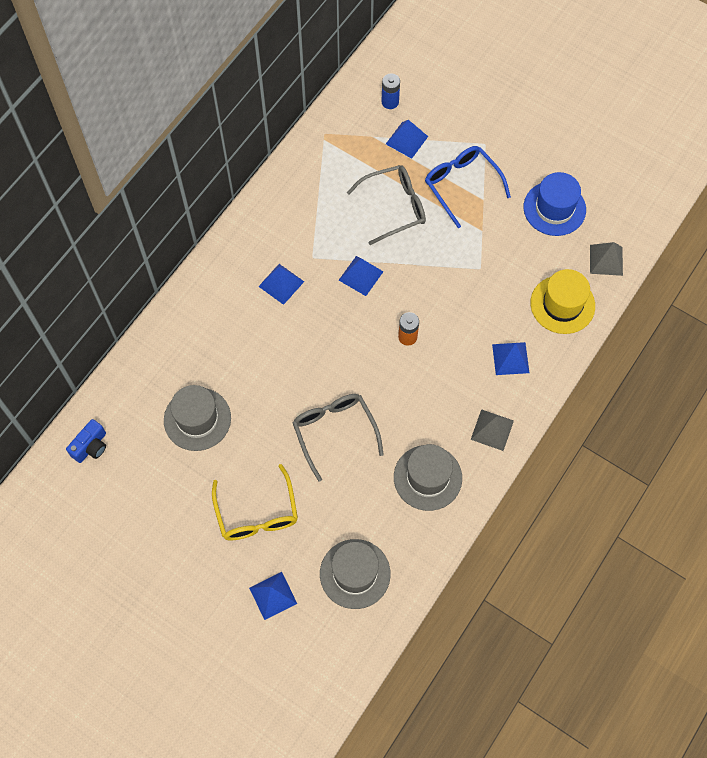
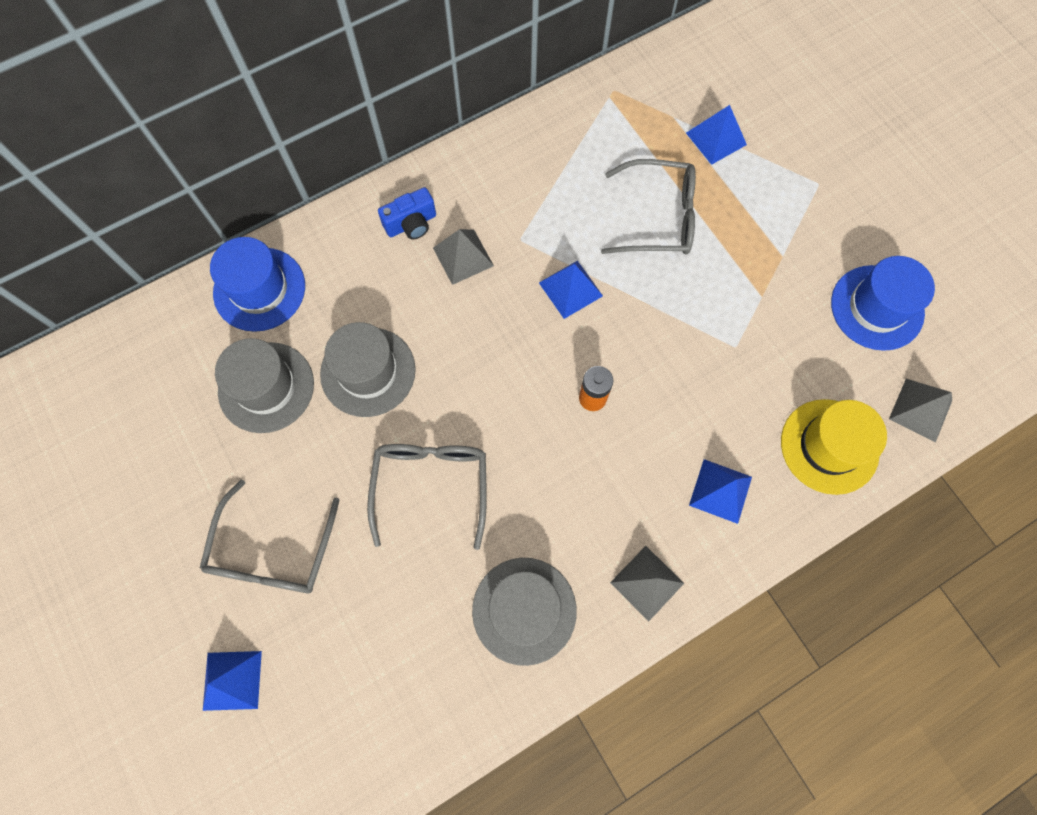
camera: 25 degrees right, 5 degrees up
(91, 446) = (119, 364): blue camera -> blue camera (411, 224)
(158, 360) = (259, 289): none -> blue hat
(257, 513) = (273, 551): yellow glasses -> grey glasses
(281, 284) = (463, 256): blue pyramid -> grey pyramid
(355, 574) = (356, 704): grey hat -> grey hat (368, 371)
(390, 102) = (717, 83): blue battery -> none
(461, 185) = (762, 225): blue glasses -> none

